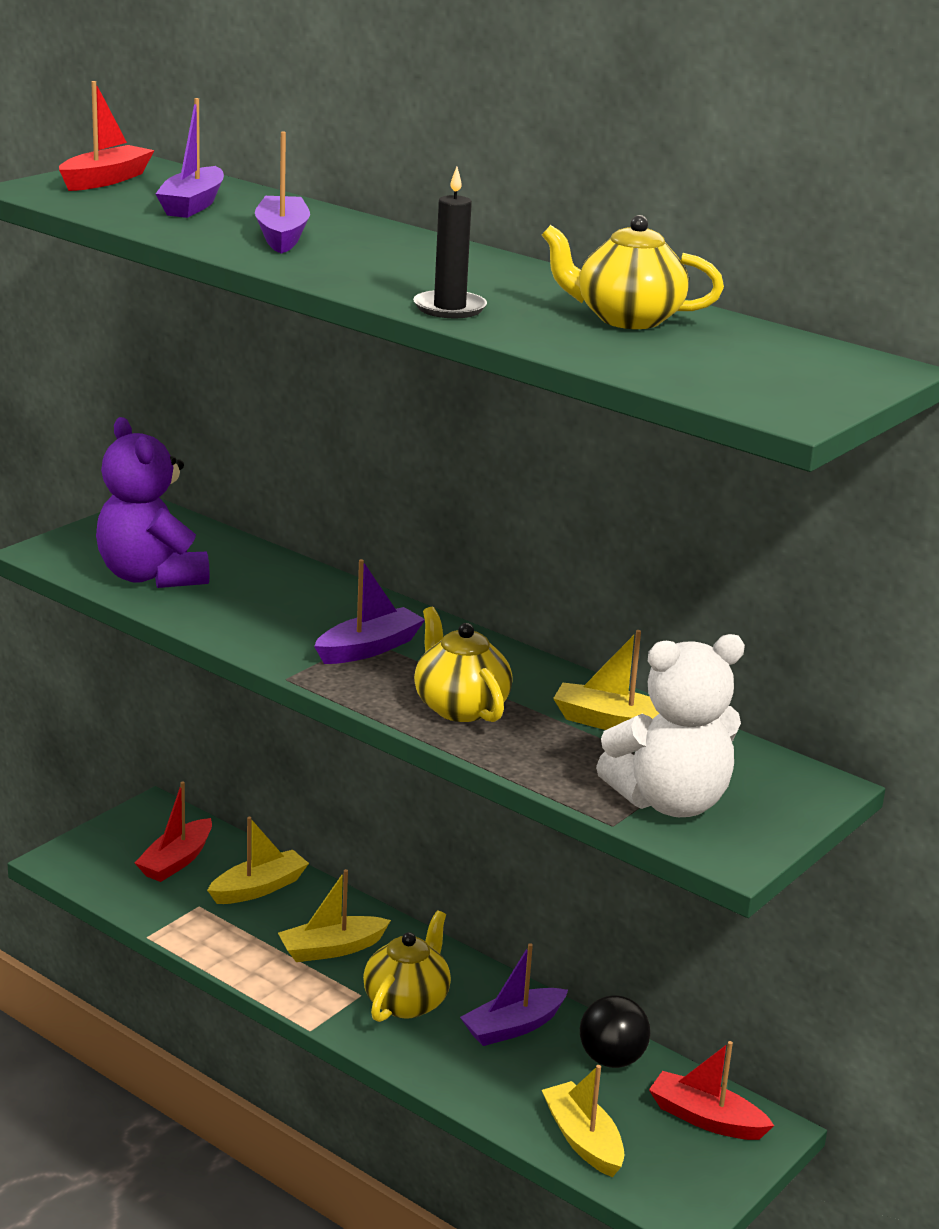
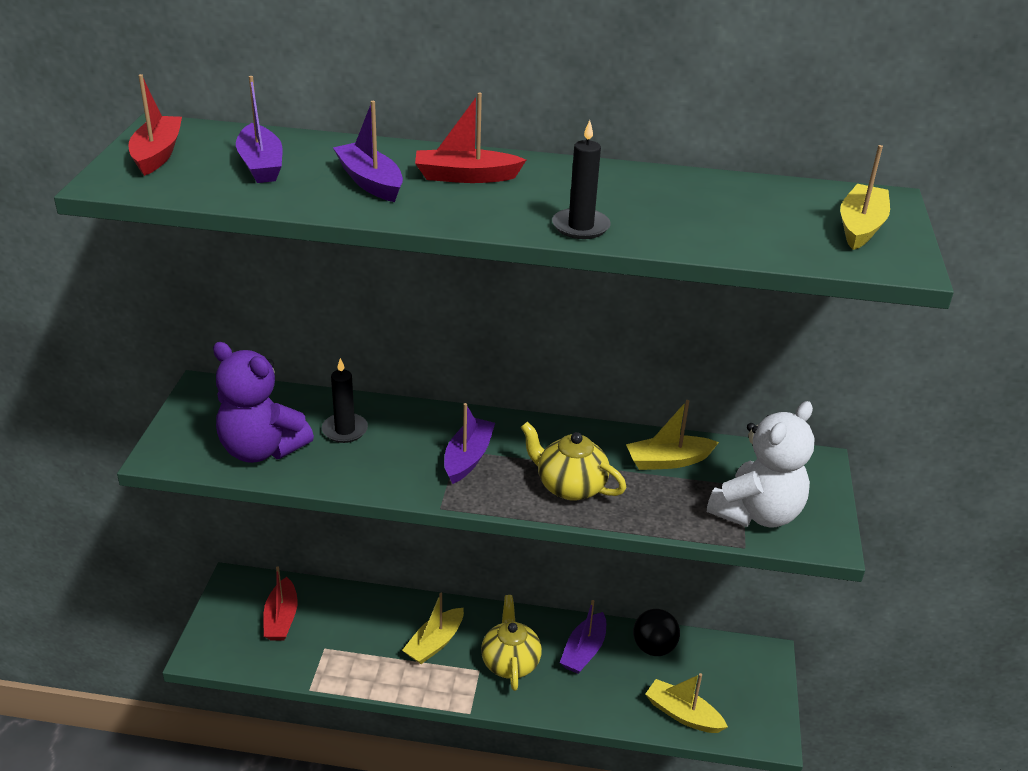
camera: 30 degrees left, 10 degrees up
(258, 586) = (345, 430): none -> black candle
(258, 888) = (352, 616): yellow boat -> yellow boat (860, 227)
(626, 319) = (695, 201): yellow teapot -> none
(706, 1119) = (732, 665): red boat -> red boat (466, 177)

